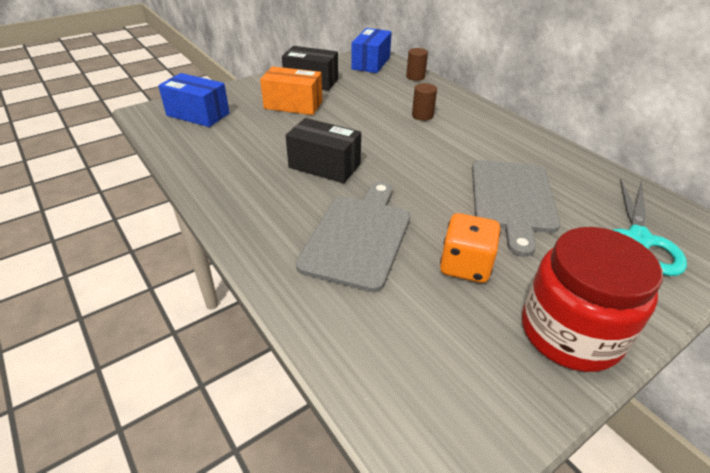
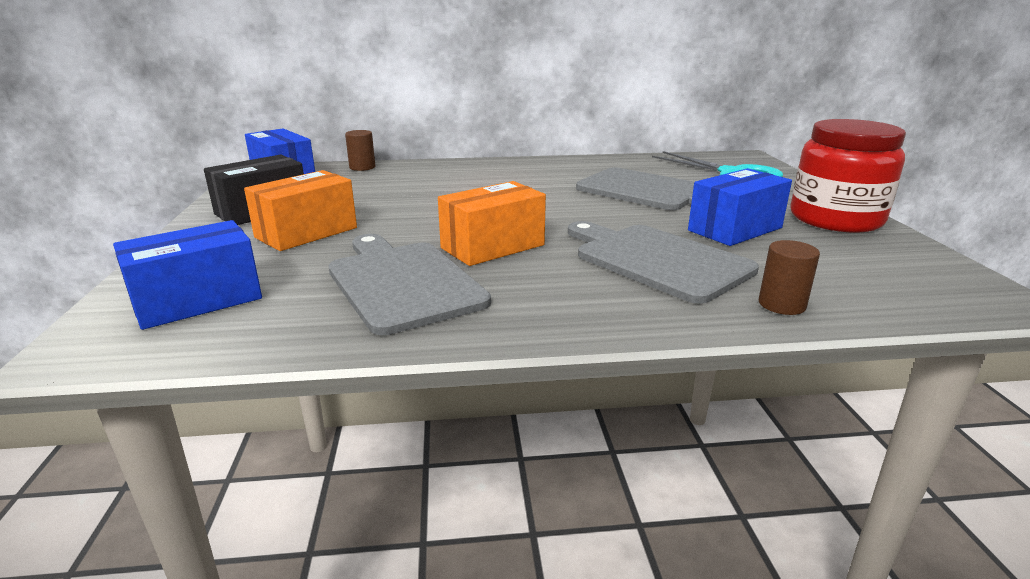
camera: 60 degrees left, 15 degrees down
(252, 155) = (402, 282): none -> grey cutting board
(324, 166) = (492, 246): black box -> orange box
(422, 115) = (452, 184): brown cylinder -> brown cylinder (781, 304)
(465, 265) = (734, 229): orange dice -> blue box

